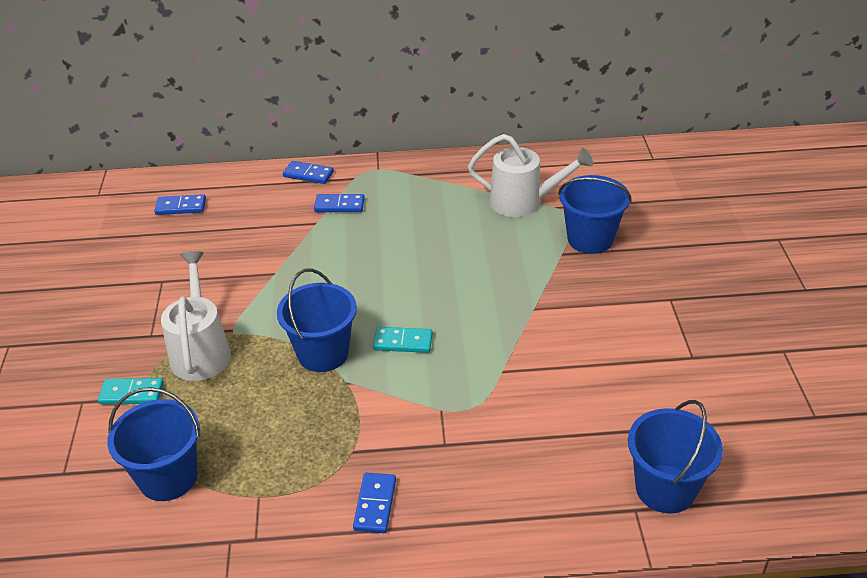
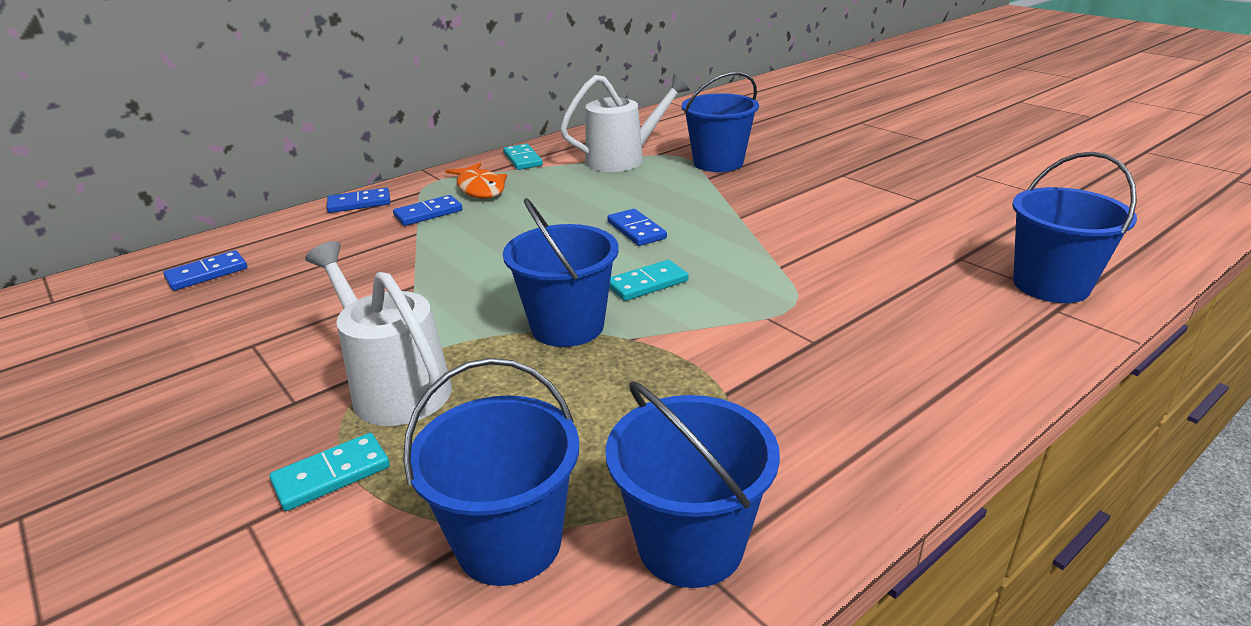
camera: 35 degrees left, 10 degrees down
(238, 527) = (690, 544): none -> blue bucket
(375, 504) = (824, 428): blue domino -> blue domino (636, 230)
(394, 192) = (480, 188): none -> orange fish
(453, 170) = (523, 159): none -> turquoise domino

